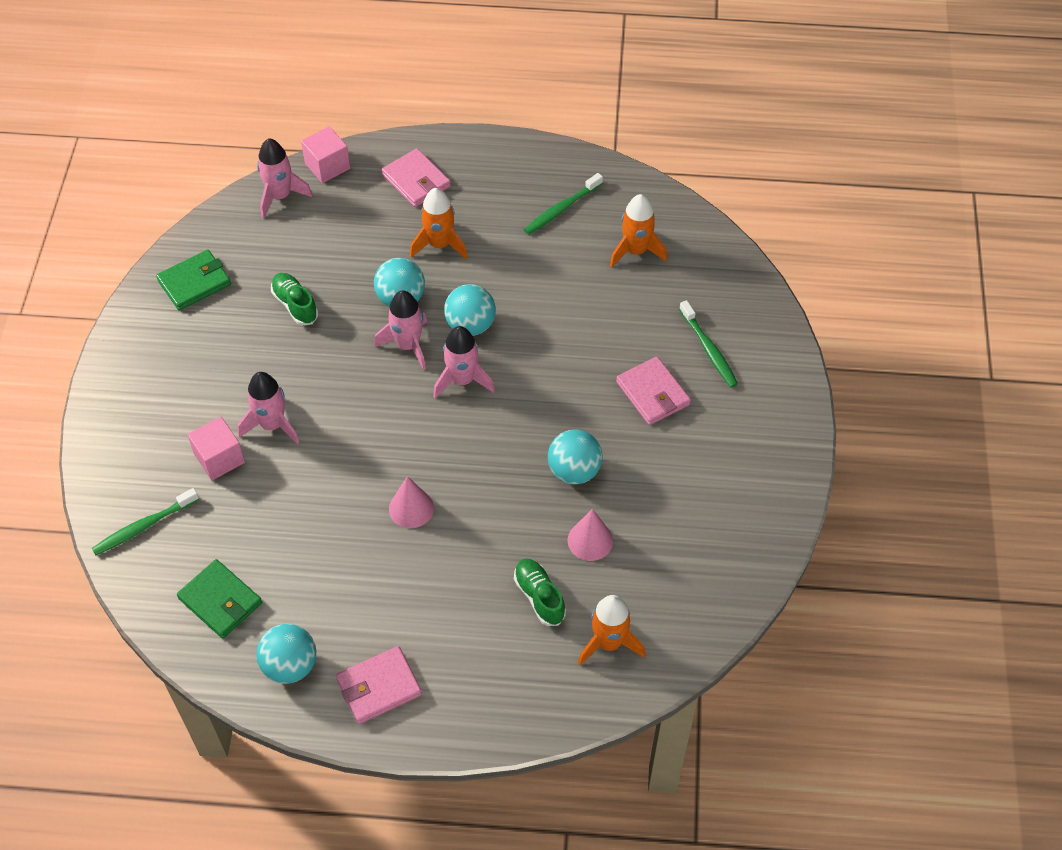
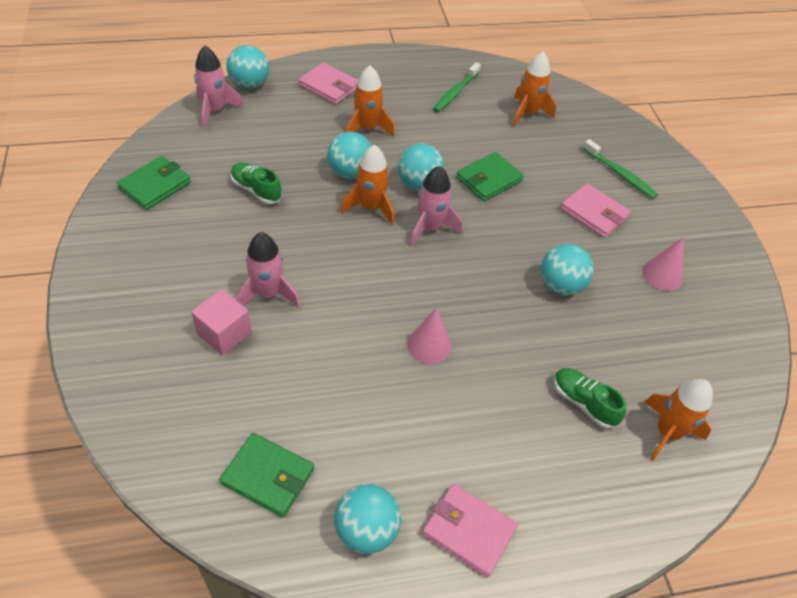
camera: 20 degrees left, 5 degrees down
(144, 526) = (162, 415): green toothbrush -> none
(327, 166) = (249, 84): pink cube -> turquoise ball
(379, 687) = (469, 531): pink wallet -> pink wallet turned 75 degrees clockwise
(408, 345) = (371, 207): pink rocket -> orange rocket
(551, 332) = (489, 179): none -> green wallet
(590, 540) = (603, 342): pink cone -> pink cone (662, 275)

